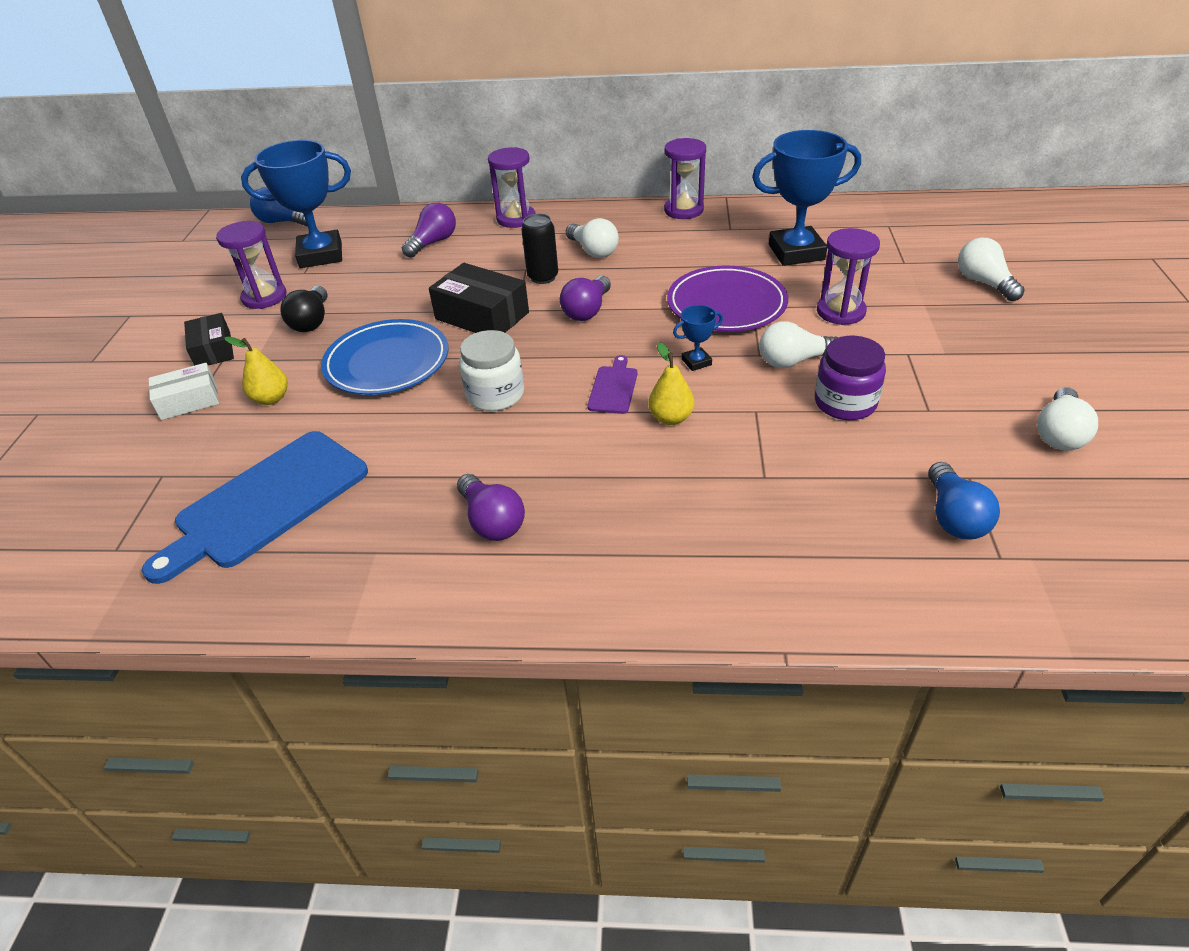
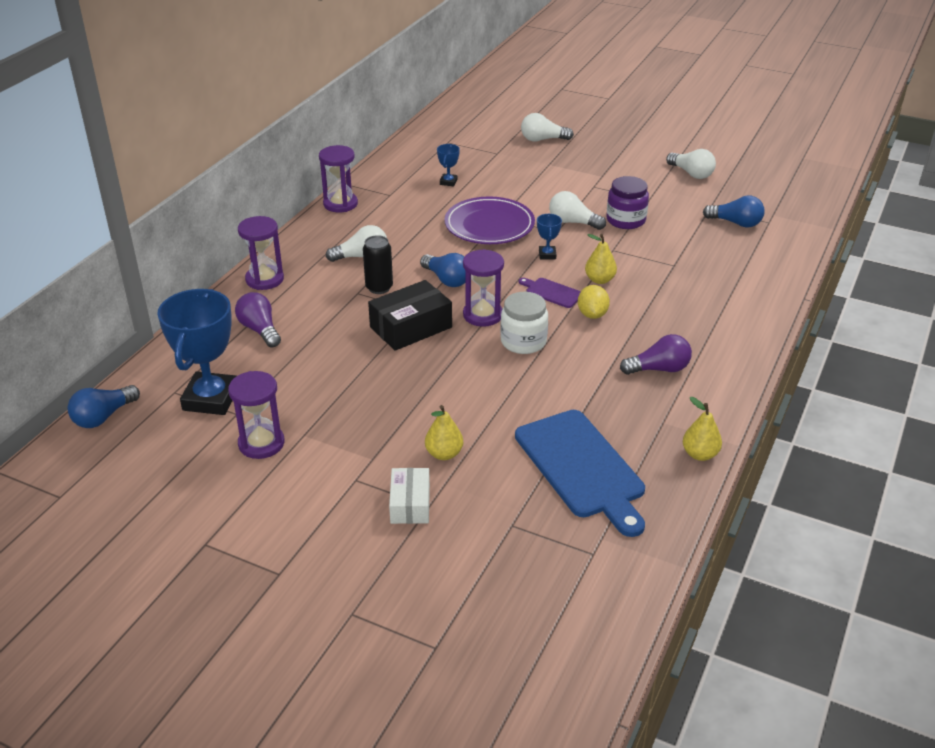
camera: 70 degrees left, 5 degrees down
(213, 350) = (333, 484): black box -> none
(312, 321) = (336, 418): black light bulb -> none
(315, 604) = (700, 454): none -> yellow pear
(387, 362) = (439, 385): blue plate -> none
(585, 432) = (592, 314): none -> yellow lemon
(587, 310) = (447, 280): purple light bulb -> blue light bulb
(794, 361) = (573, 222): white light bulb -> white light bulb turned 105 degrees clockwise
(796, 252) = (448, 182): blue trophy -> blue trophy, size x0.44
(840, 311) = (533, 191): purple hourglass -> purple hourglass (482, 315)

